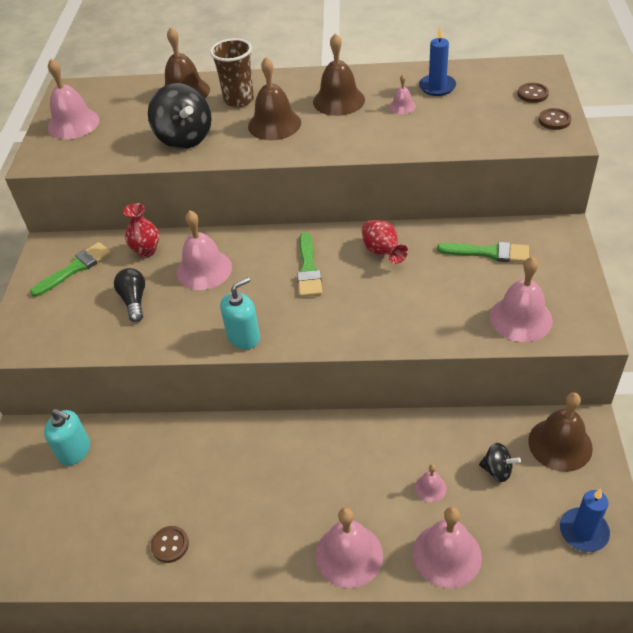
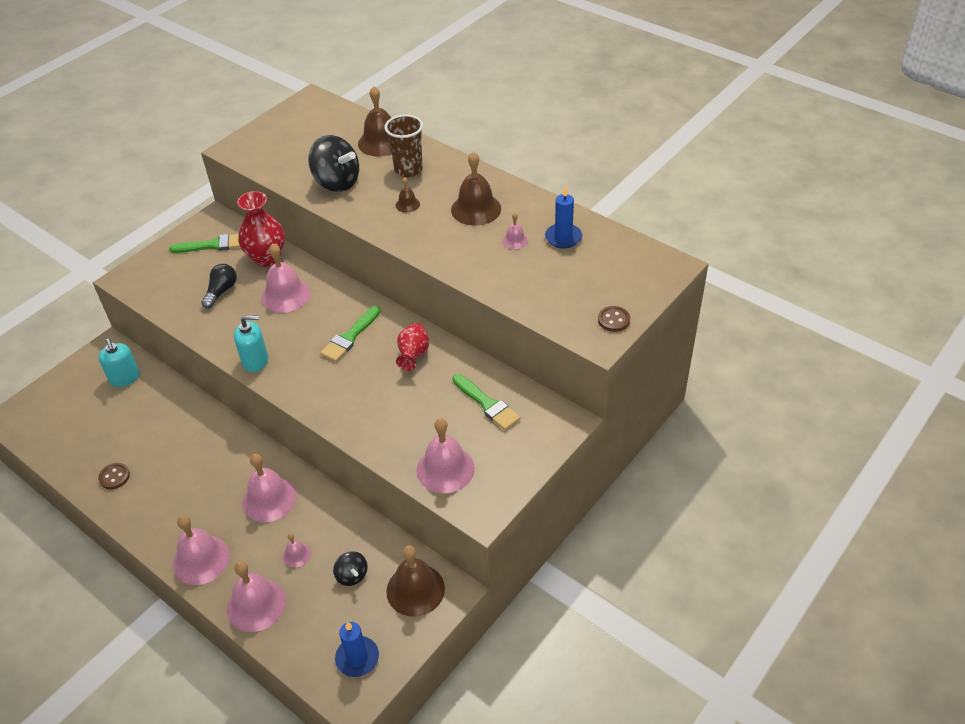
camera: 35 degrees right, 0 degrees up
(73, 124) = (283, 130): pink bell -> pink bell (269, 499)
(146, 251) = (267, 258): red vase -> red vase, size x1.56
(184, 138) = (337, 182): black spinning top -> black spinning top turned 60 degrees counterclockwise
(274, 124) = (407, 204): brown bell -> brown bell, size x0.49
(532, 94) = (629, 286): brown button -> none

